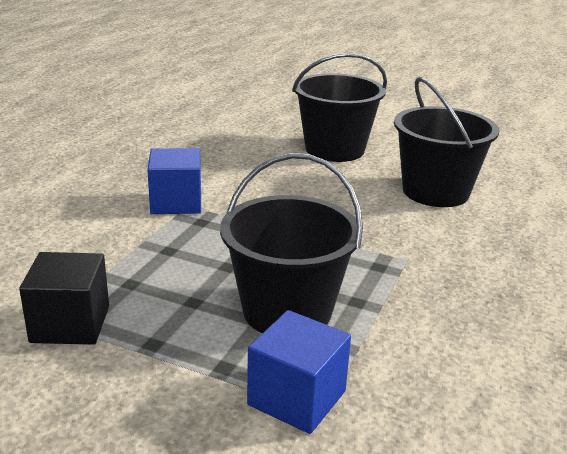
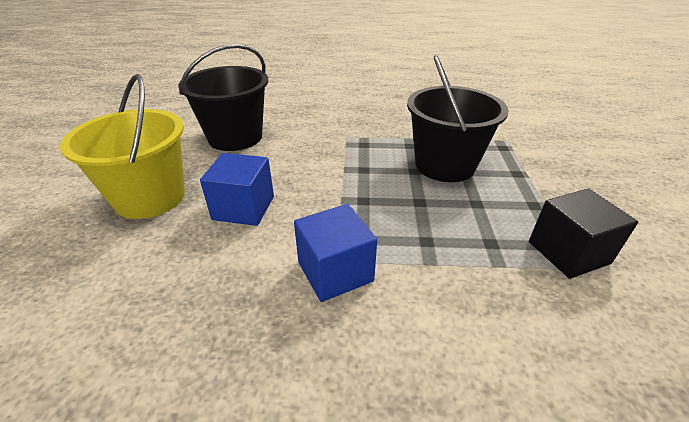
camera: 110 degrees left, 10 degrees up
(297, 398) = (508, 147): blue cube -> blue cube (243, 208)
(334, 149) = (150, 197): black bucket -> yellow bucket

